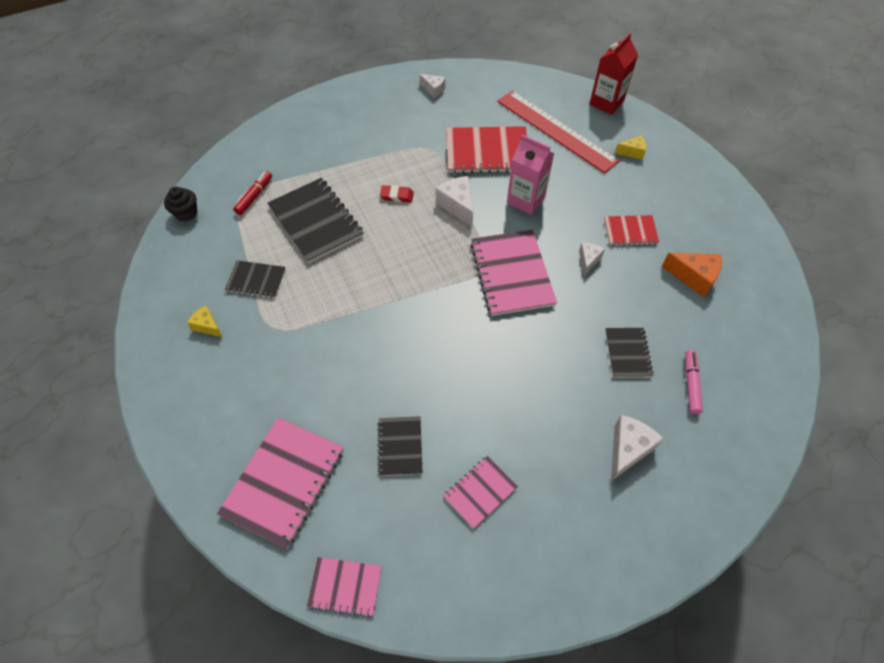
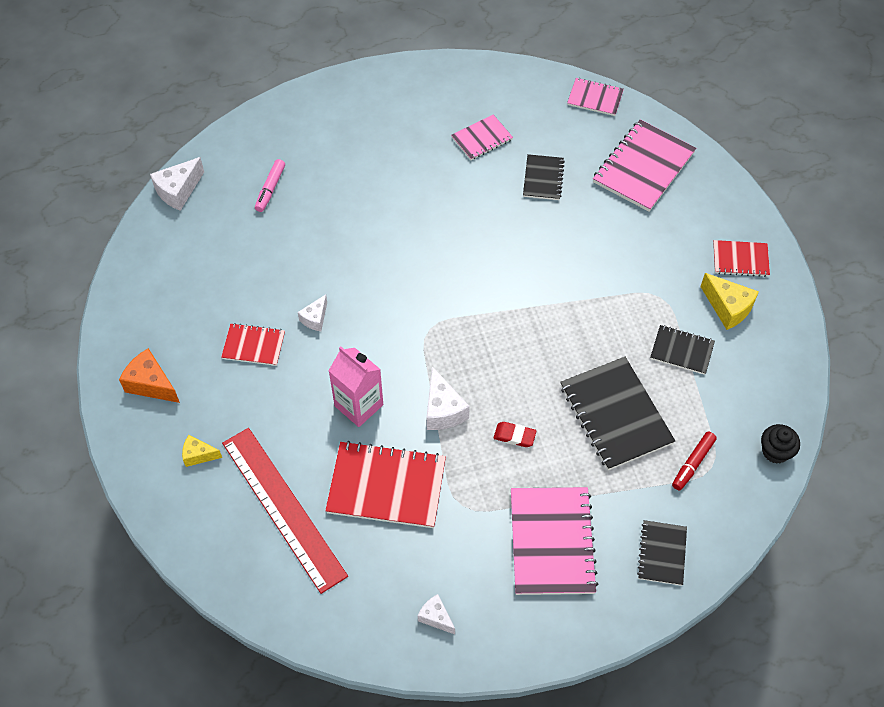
camera: 170 degrees left, 0 degrees up
(186, 379) = (740, 259): none -> red notebook
(207, 326) = (728, 308): yellow cheese -> yellow cheese, size x1.61
(512, 274) = (402, 316): pink notebook -> pink notebook (551, 542)
(606, 103) = (193, 548): red carton -> none
(627, 353) = (315, 222): black notebook -> black notebook (662, 553)
(628, 449) = (350, 149): white cheese -> white cheese (178, 191)
(694, 277) = (212, 283): orange cheese -> orange cheese (151, 384)

